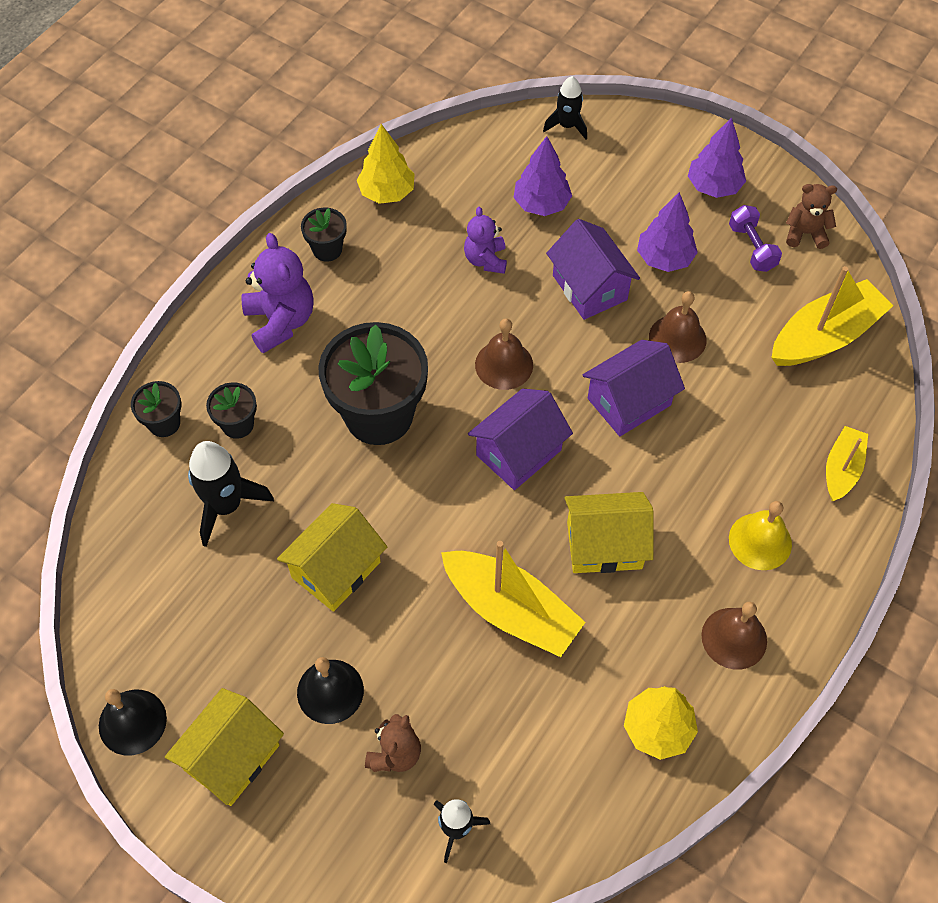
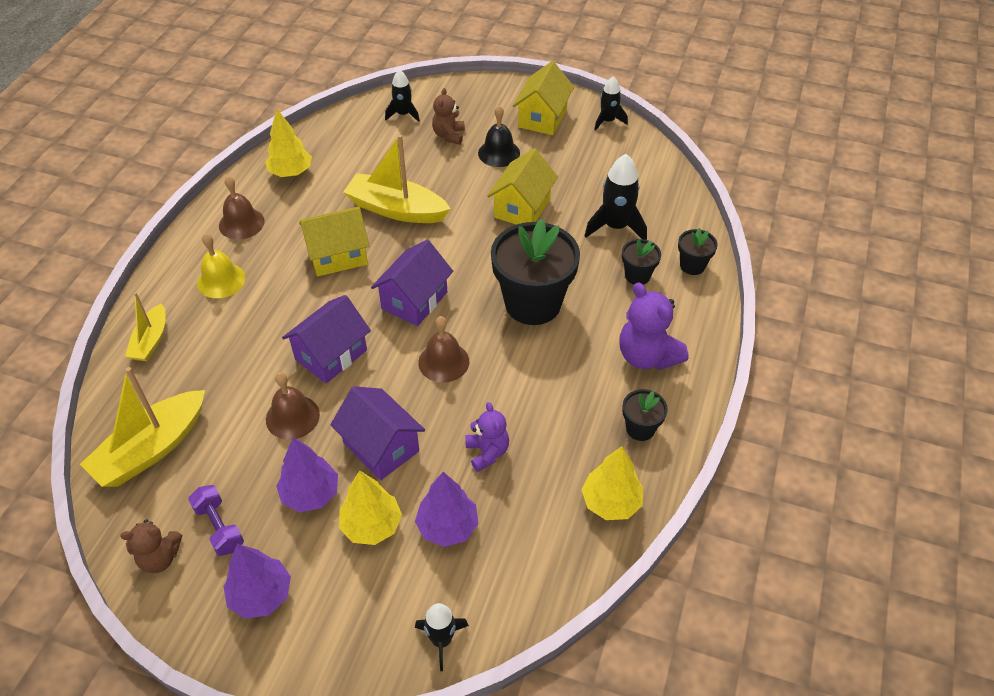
camera: 165 degrees right, 10 degrees down
(132, 722) = (608, 121): black bell -> black rocket
(610, 219) = (371, 525): none -> yellow tree

